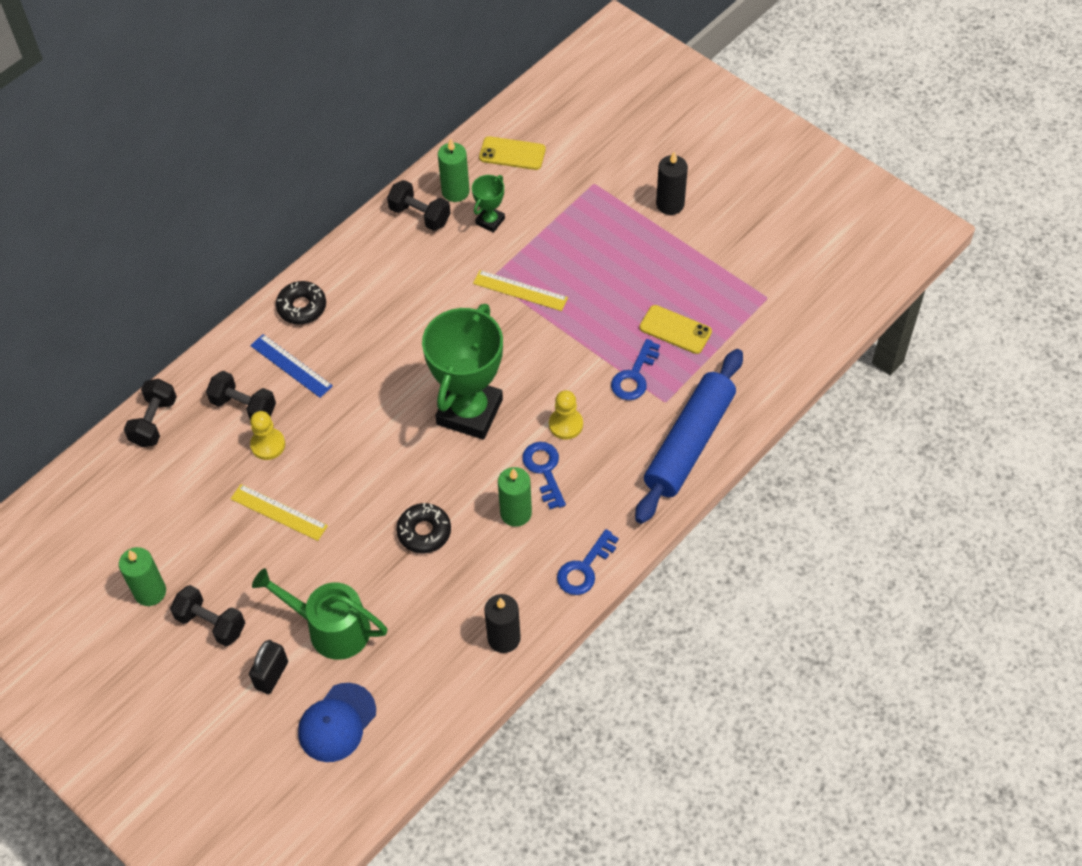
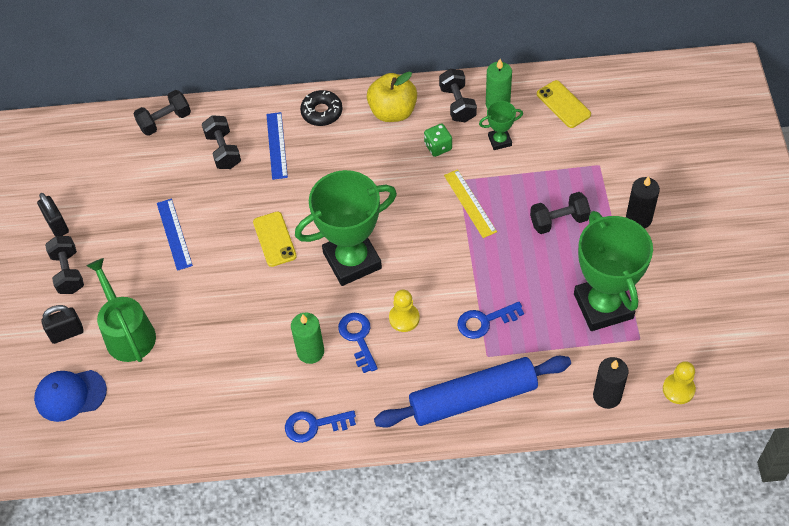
camera: 45 degrees right, 0 degrees up
(150, 592) = (57, 225): green candle -> black padlock
(268, 445) = (212, 186): yellow pawn -> yellow pawn (678, 389)
(279, 512) = (174, 234): yellow ruler -> blue ruler
(368, 261) = (393, 111): none -> yellow apple
(424, 532) = (243, 317): black donut -> none
(442, 263) = (438, 147): none -> green dice
(504, 638) = (217, 428): black candle -> black candle (607, 396)
(544, 470) = (358, 338): blue key -> blue key turned 45 degrees counterclockwise
(609, 252) = (559, 221): none -> black dumbbell
(675, 330) = (547, 311): yellow phone -> yellow phone (274, 239)
(714, 293) = (603, 306): none -> green trophy

